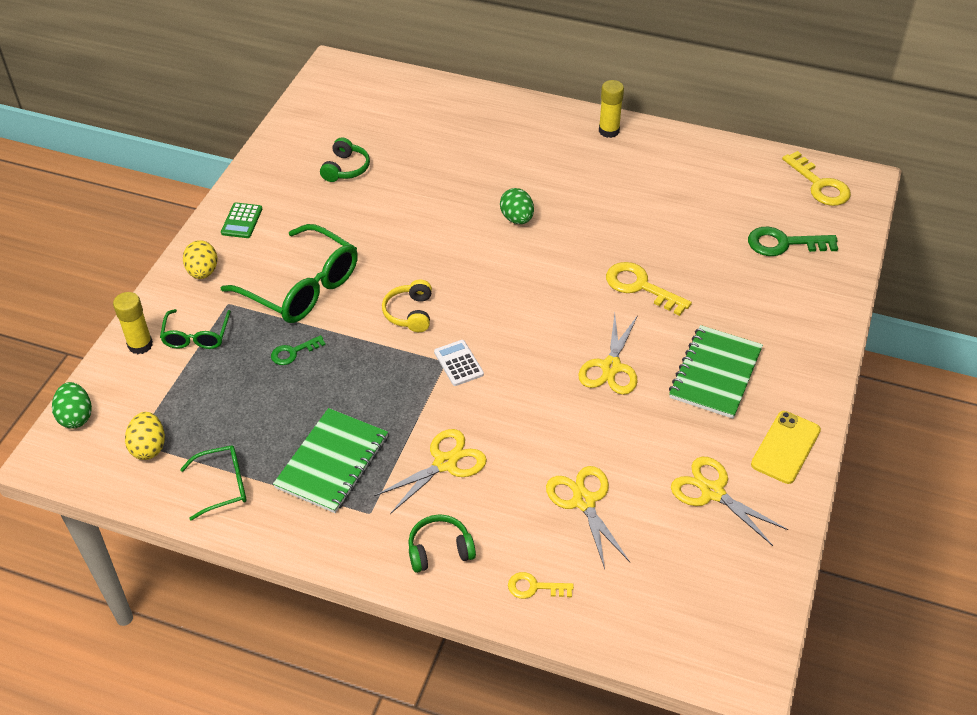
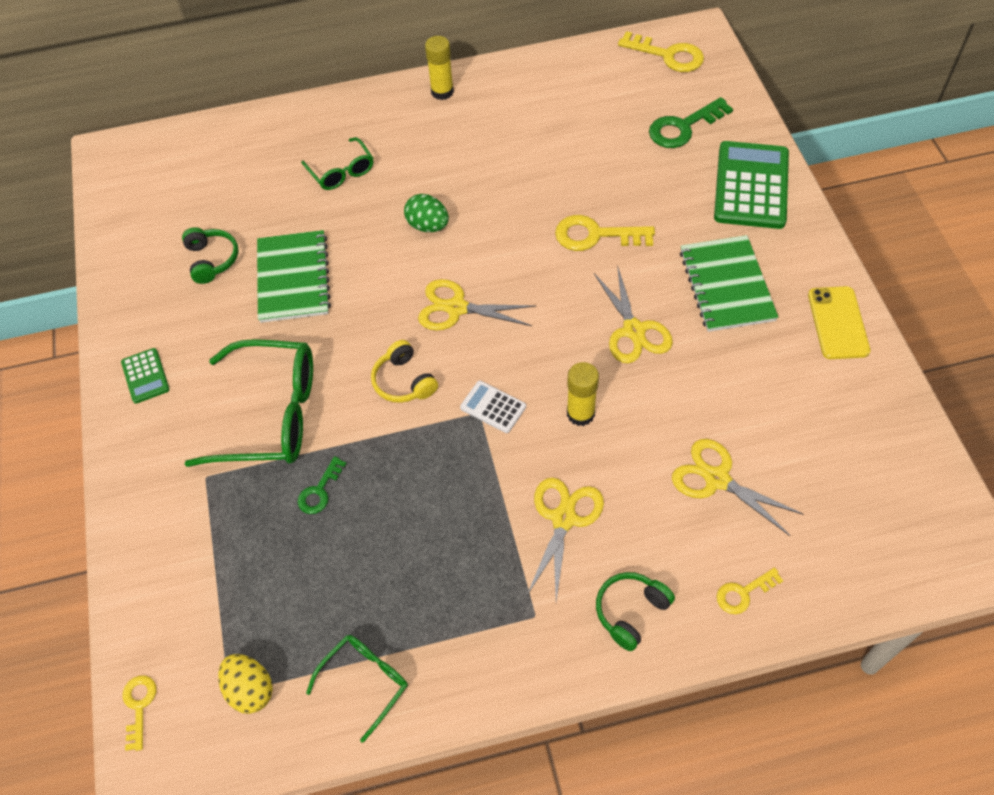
camera: 30 degrees left, 10 degrees up
(76, 417) = (139, 706): green egg -> yellow key
(140, 345) = (145, 579): yellow glue stick -> yellow glue stick (580, 413)
(196, 336) = (201, 533): green glasses -> green glasses (342, 172)
(203, 272) = (149, 457): yellow egg -> none
(332, 462) = (455, 585): green notebook -> green notebook (293, 278)
(712, 492) = (814, 402): yellow scissors -> yellow scissors (456, 308)
(803, 313) = (751, 186): none -> green calculator

